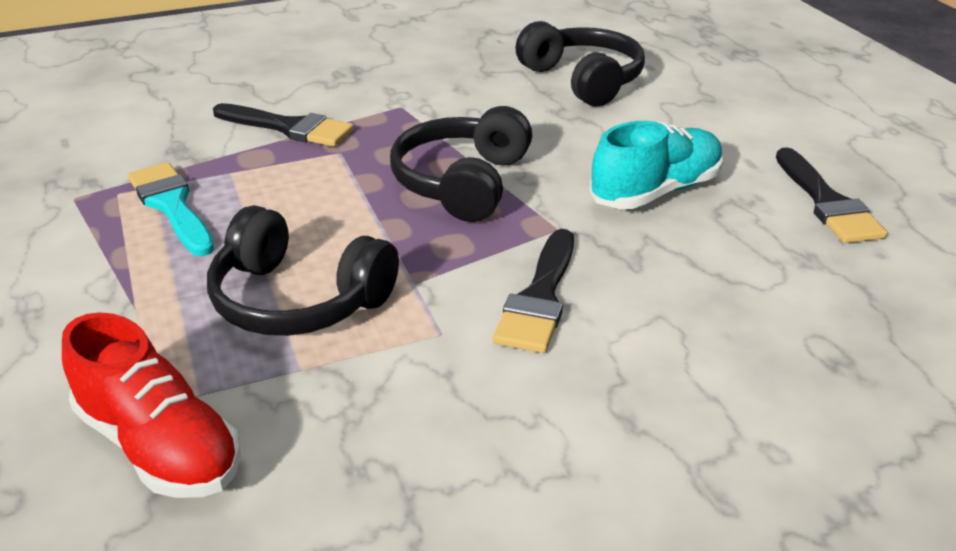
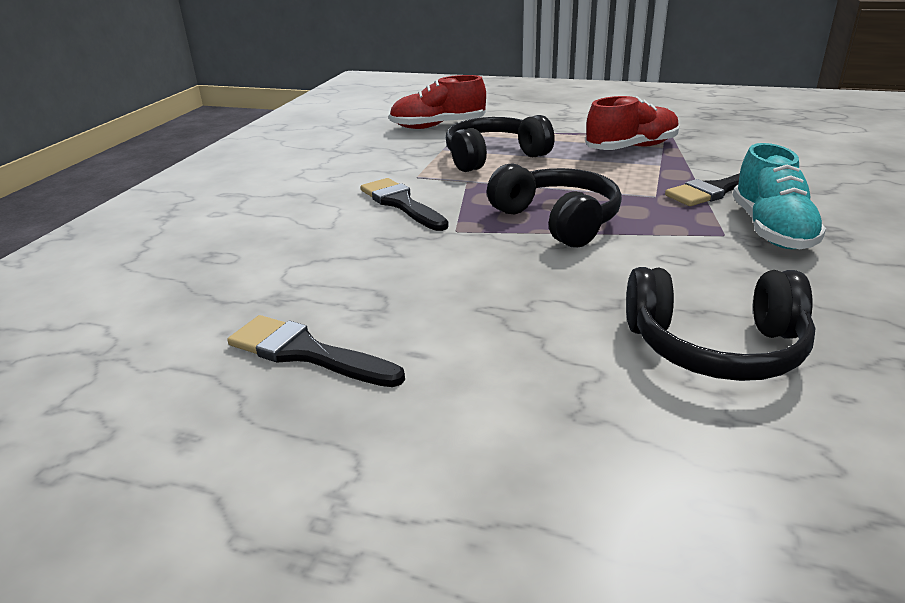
camera: 130 degrees right, 5 degrees down
(172, 206) = (631, 148): turquoise brush -> red shoe
(656, 191) = (443, 283): turquoise shoe -> turquoise shoe (771, 230)

